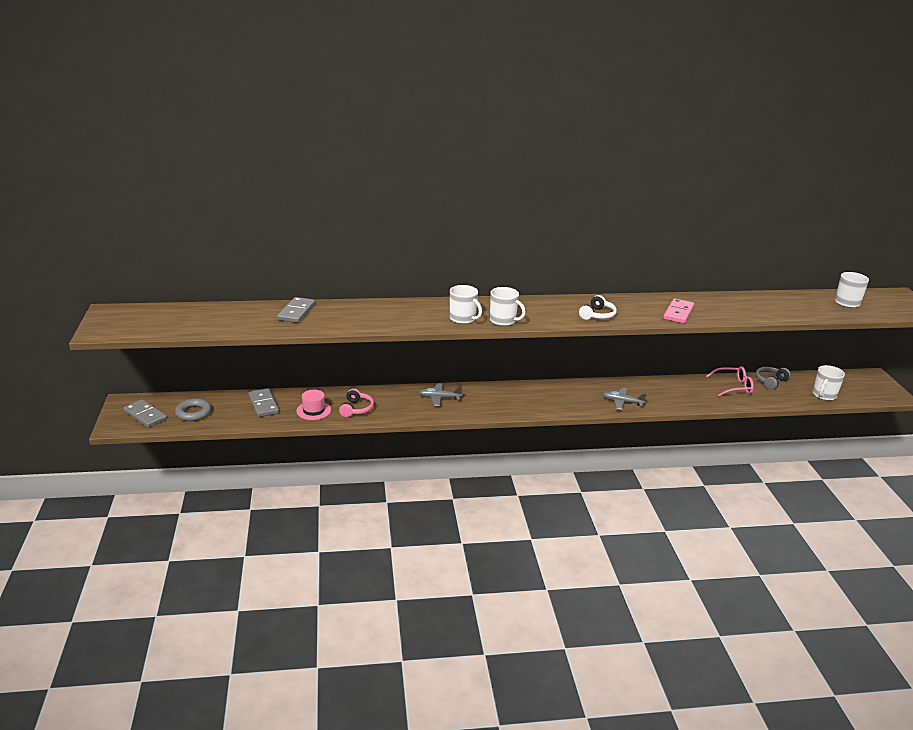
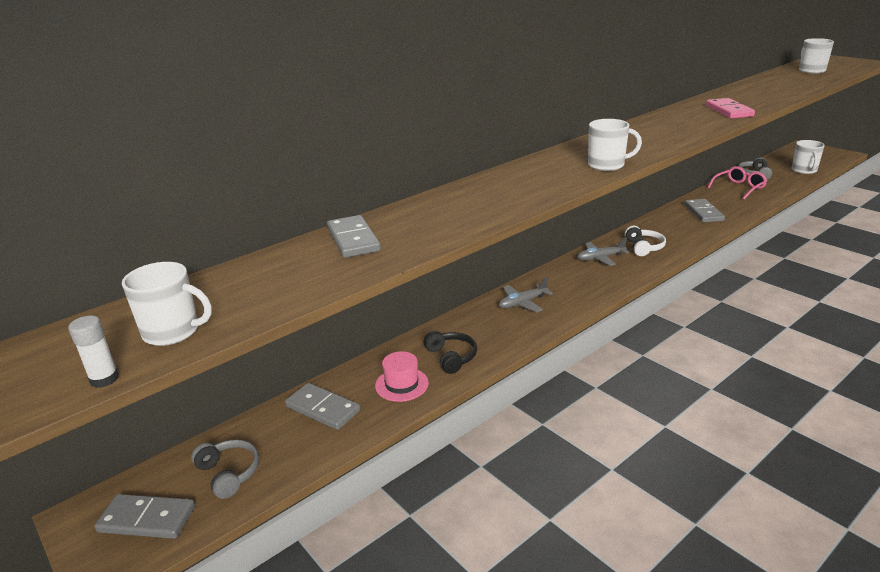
camera: 30 degrees left, 0 degrees up
(126, 334) = (104, 379): none -> white glue stick
(193, 413) = (229, 473): grey ring -> grey headphones
(356, 409) = (451, 357): pink headphones -> black headphones
(463, 319) = (565, 177): white mug -> white mug (173, 332)
(597, 315) = (674, 133): white headphones -> white headphones (644, 247)
(622, 402) = (687, 234): grey plane -> grey plane (600, 258)
(665, 393) = (703, 213): none -> grey domino

